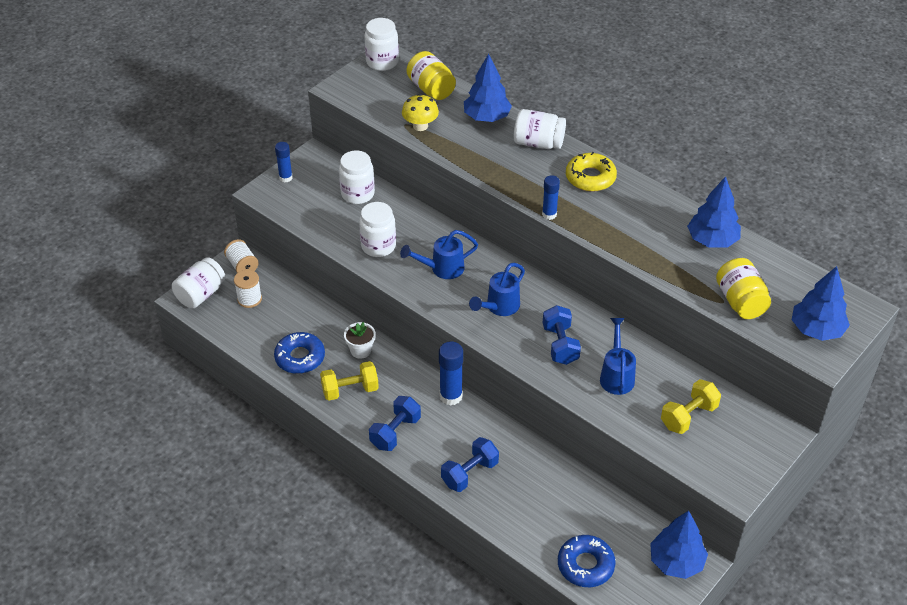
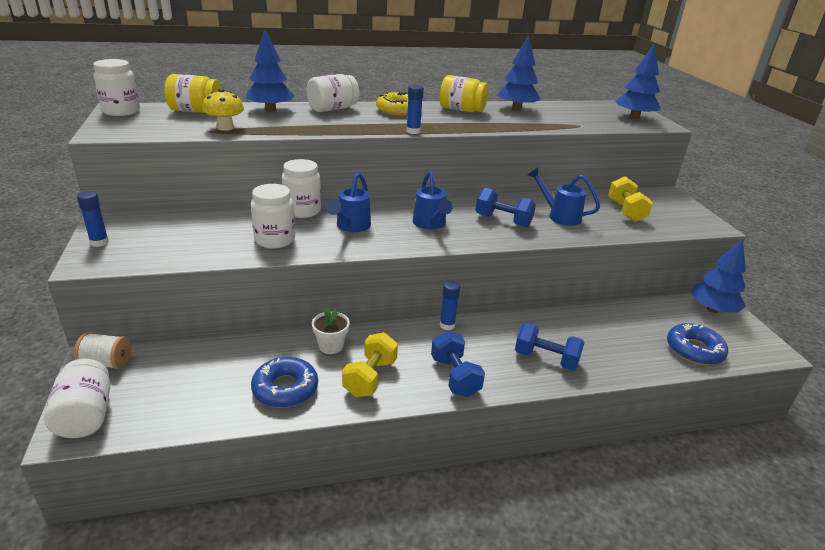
camera: 55 degrees left, 15 degrees down
(249, 299) = (156, 382): white spool -> none
(357, 194) = (197, 221): white jar -> white jar (302, 211)
(451, 396) = (447, 325): blue glue stick -> blue glue stick, size x0.64
(469, 473) = (546, 359): blue dumbbell -> blue dumbbell turned 60 degrees counterclockwise
(740, 301) = (585, 122): yellow jar -> yellow jar (462, 110)

